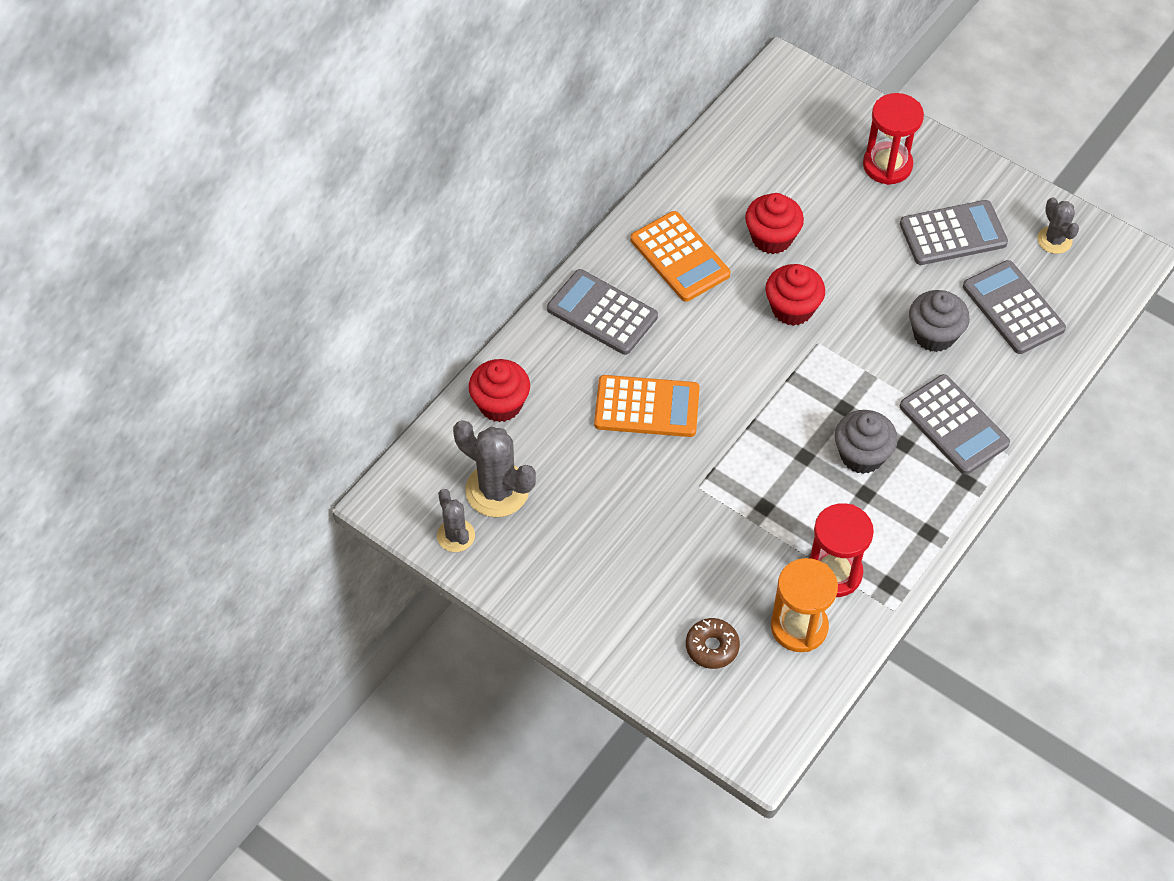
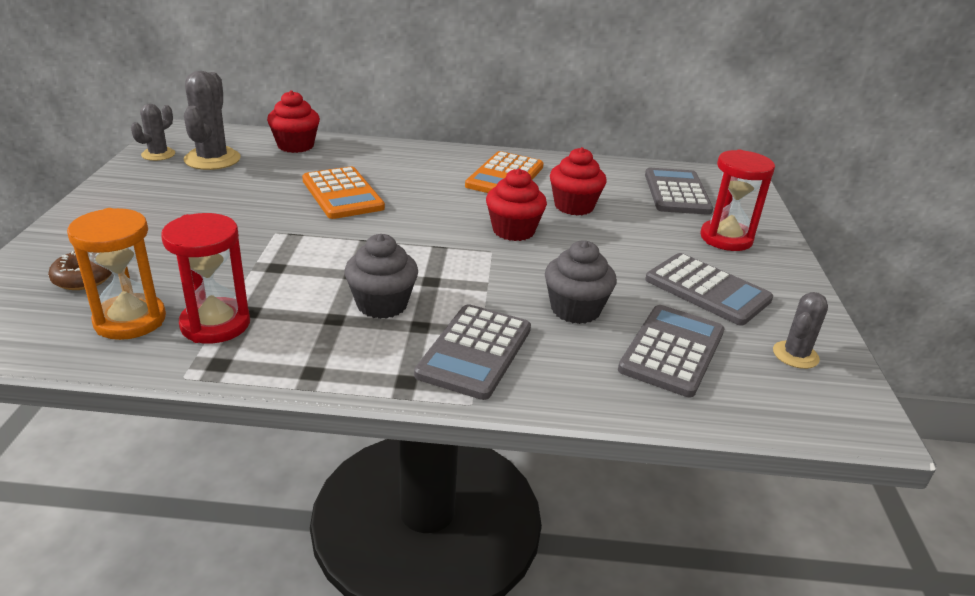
camera: 55 degrees right, 25 degrees down
(602, 313) = (417, 161): grey calculator -> grey calculator (676, 192)

